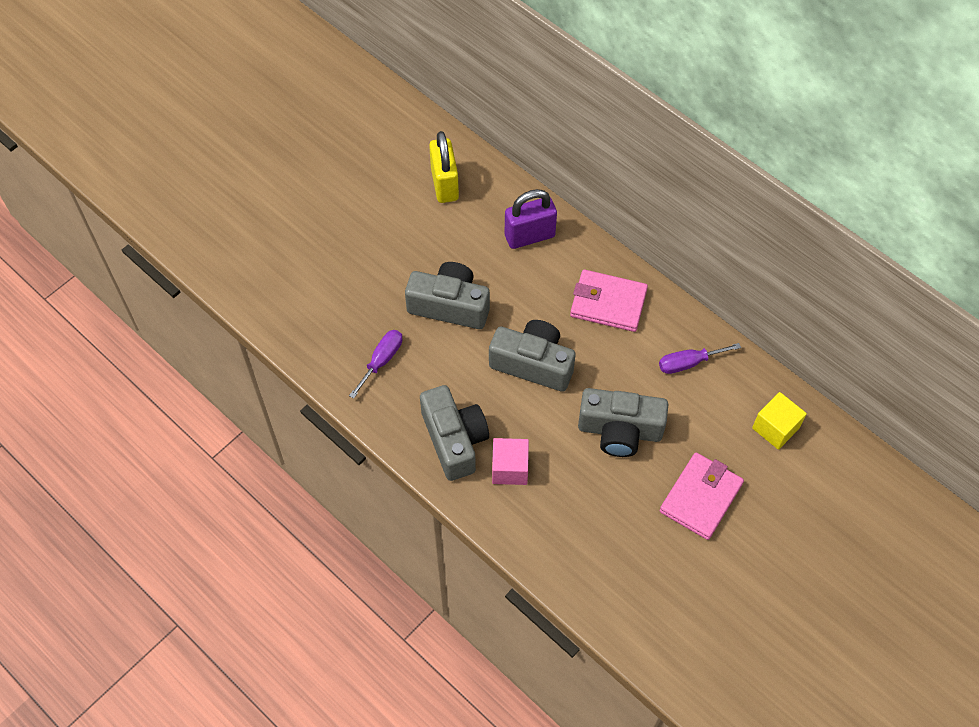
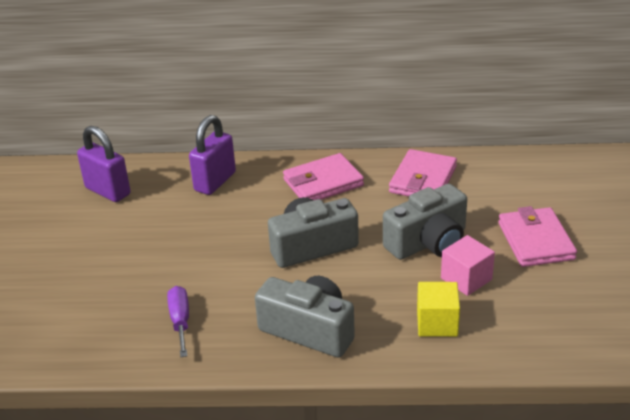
camera: 40 degrees left, 25 degrees down
(444, 184) = (108, 191): yellow padlock -> purple padlock
(450, 305) = (199, 254): grey camera -> none
(510, 468) = (378, 317): pink cube -> pink cube (466, 279)
(688, 363) = (423, 179): purple screwdriver -> pink wallet
(775, 428) = (526, 176): yellow cube -> yellow cube (437, 323)

